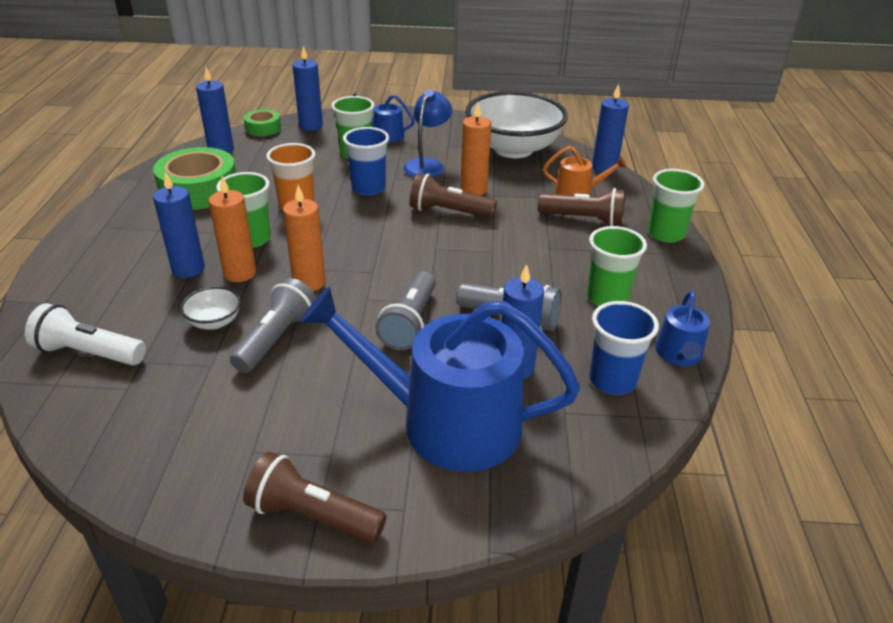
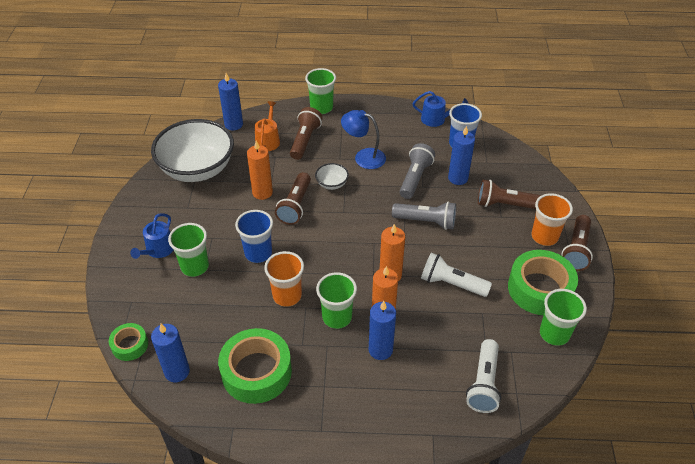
camera: 90 degrees left, 10 degrees up
(214, 322) = (440, 320): white bowl -> white bowl (332, 184)
(234, 442) = (540, 289): none -> green tape
(276, 339) = (451, 284): grey flashlight -> white flashlight
(311, 126) = (130, 306): blue candle -> none
(356, 470) = (544, 237): none -> orange cup
(427, 165) = (220, 219): blue lamp -> blue lamp (363, 157)
(446, 423) = (504, 204): blue watering can -> brown flashlight
(607, 298) = (391, 139): green cup -> green cup (554, 334)

